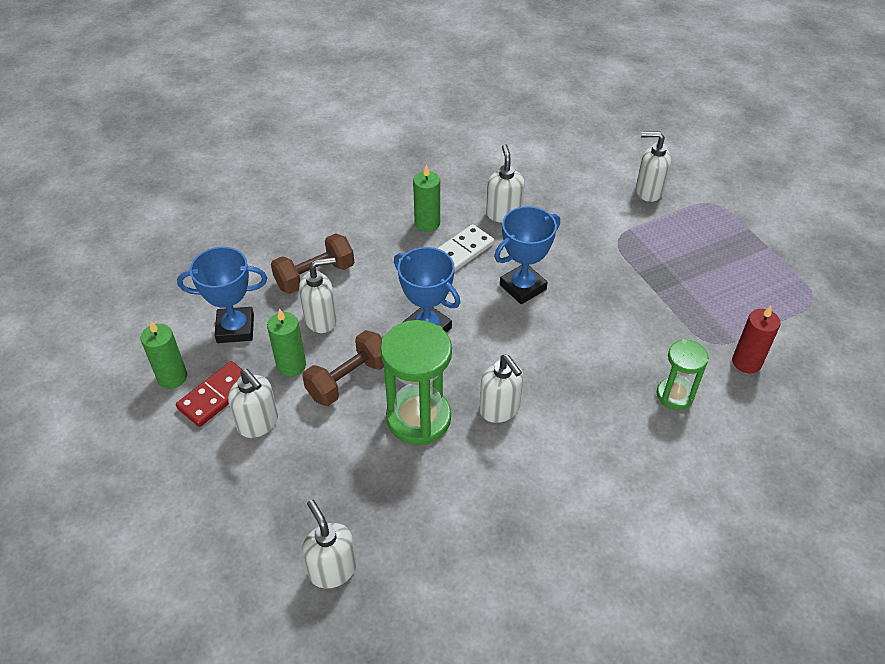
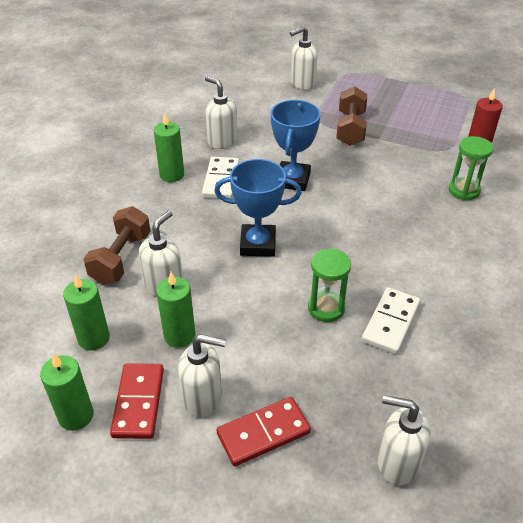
camera: 40 degrees left, 5 degrees down
(235, 328) = (94, 338): blue trophy -> green candle
(269, 477) = (263, 433): none -> red domino
(348, 380) = (240, 316): brown dumbbell -> brown dumbbell (350, 129)
(418, 418) = (326, 308): green hourglass -> green hourglass, size x0.58
(455, 465) = (390, 322): none -> white domino
(500, 409) = (373, 265): white soap dispenser -> none

